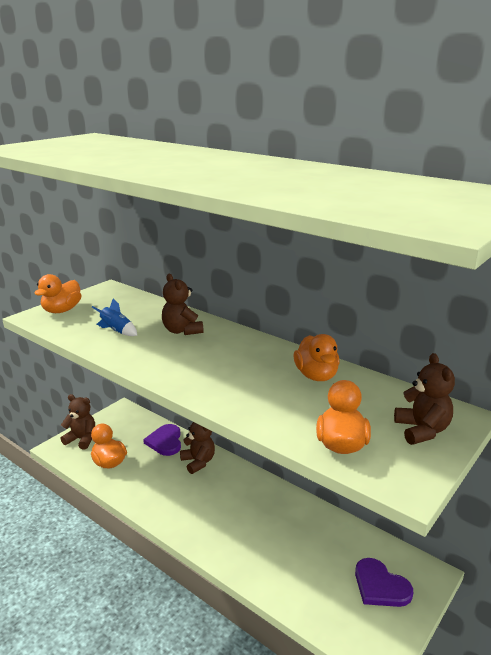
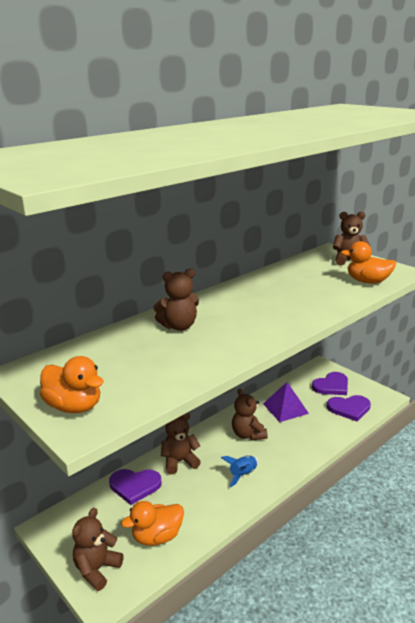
camera: 80 degrees left, 0 degrees up
(117, 331) = (163, 362): blue rocket -> blue rocket (242, 474)
(248, 505) = (248, 434): none -> brown teddy bear
(307, 535) = (285, 408): none -> purple pyramid
(316, 376) = (279, 279): orange duck -> none
(329, 605) = (349, 408): none -> purple heart

